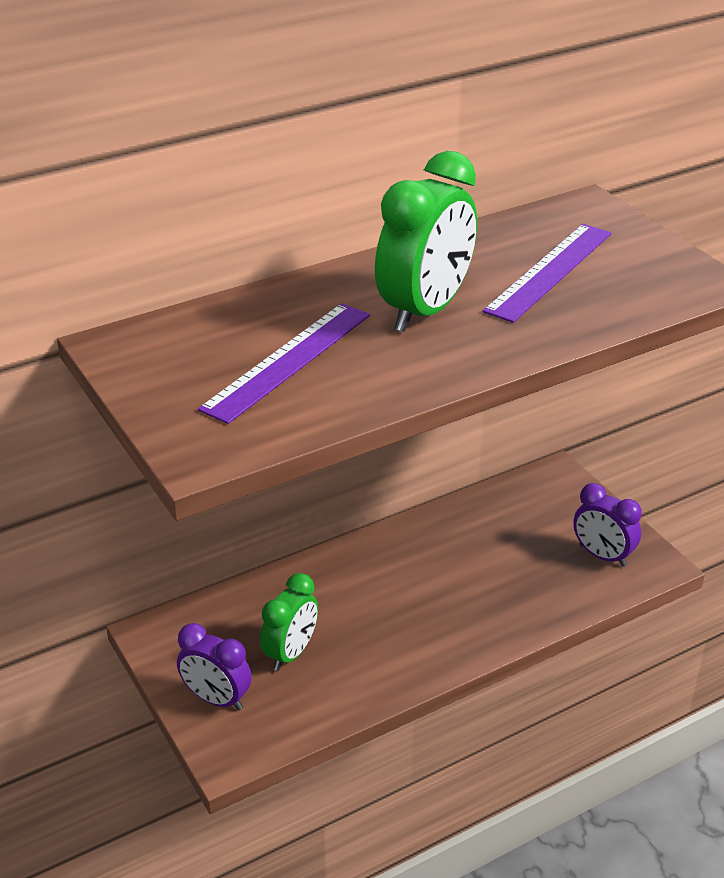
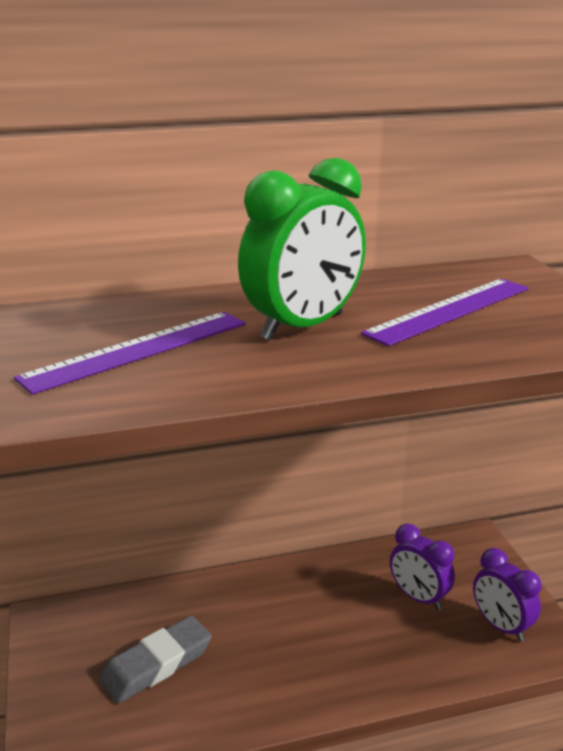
camera: 15 degrees right, 10 degrees down
(216, 699) = (66, 697): purple clock -> purple clock (418, 597)
(291, 653) = (157, 664): green clock -> grey eraser

